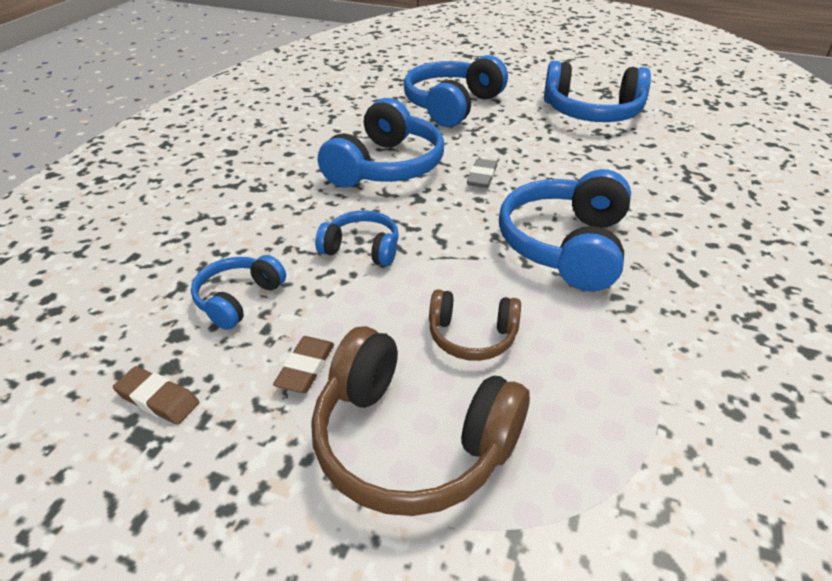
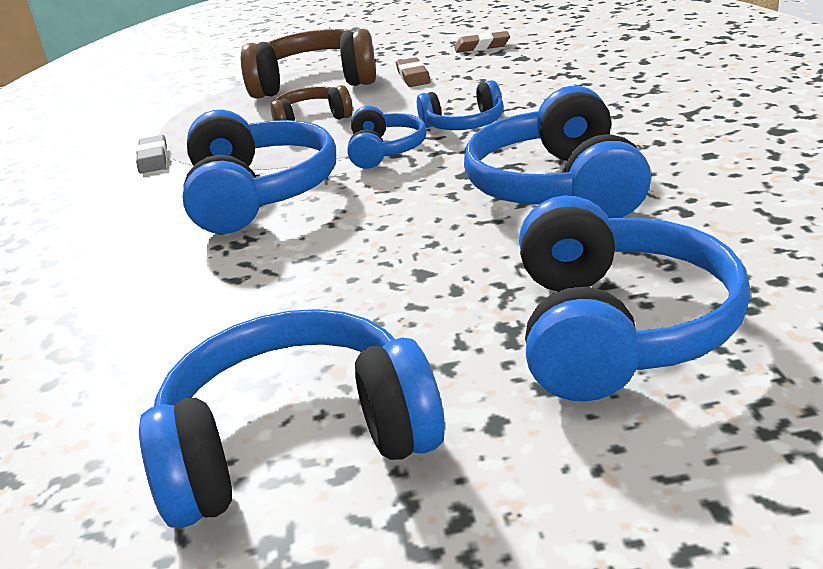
camera: 155 degrees right, 10 degrees down
(238, 299) = (513, 77): blue headphones -> blue headphones (385, 151)
(482, 177) = (413, 223): grey eraser -> grey eraser (153, 159)

